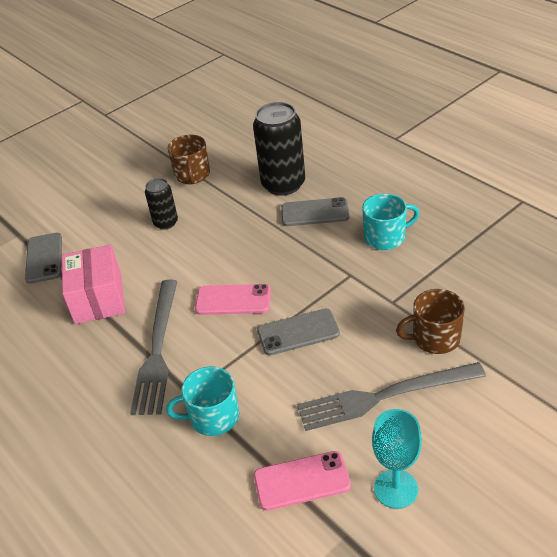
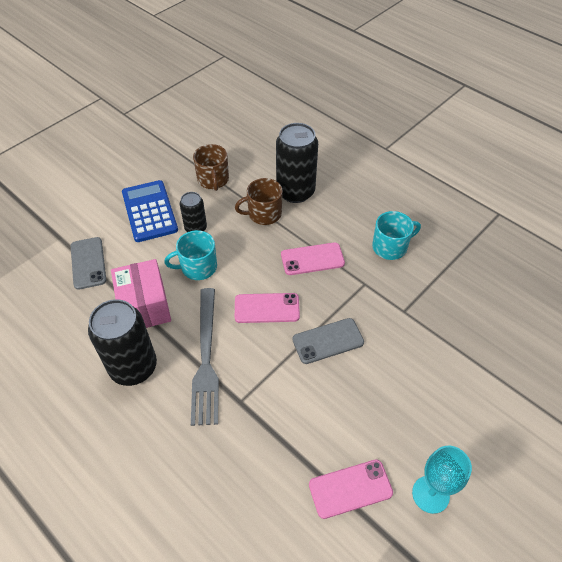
camera: 10 degrees left, 10 degrees up
(77, 358) = (133, 367): none -> black can
(117, 207) = (149, 211): none -> blue calculator
(213, 417) = (264, 426): turquoise mug -> turquoise mug (198, 267)
(292, 251) = (312, 259): none -> pink phone
(315, 212) = (326, 221): grey phone -> none
(384, 396) = (409, 404): grey fork -> none
(435, 338) = (444, 347): brown mug -> brown mug (263, 214)

